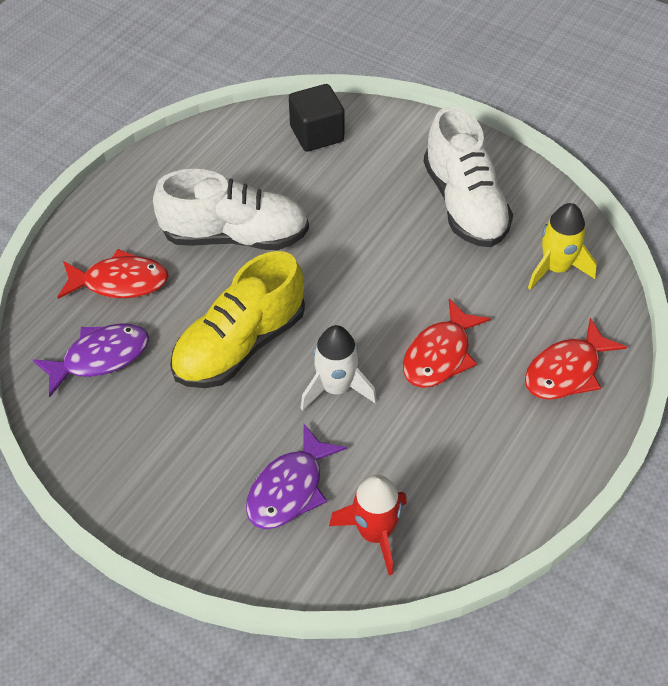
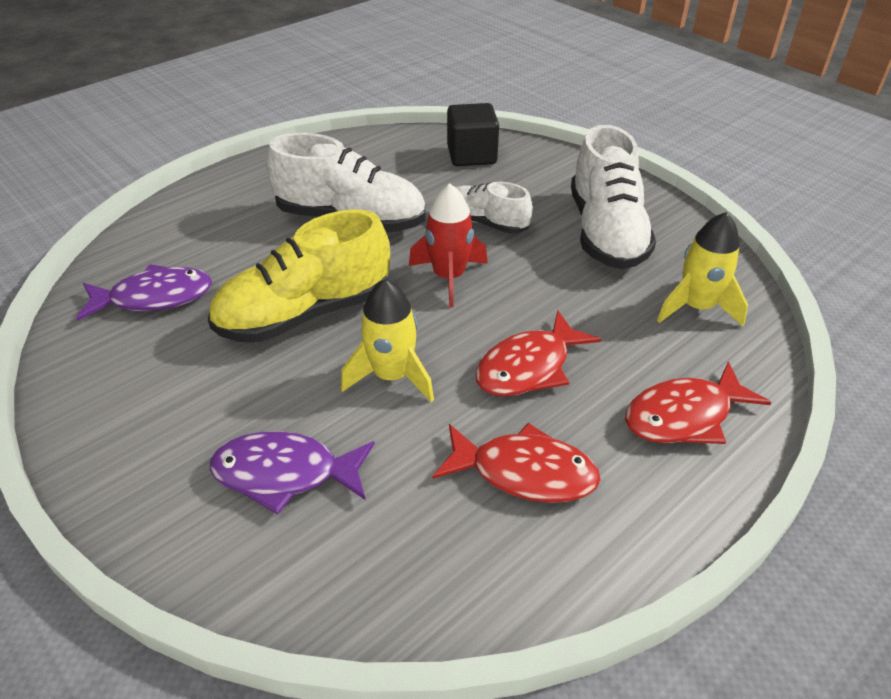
camera: 15 degrees right, 10 degrees down
(120, 282) = (215, 237): red fish -> red fish (524, 472)
(289, 488) = (285, 473): purple fish -> purple fish turned 45 degrees clockwise
(336, 387) = (392, 376): white rocket -> yellow rocket
(357, 214) = (485, 223): none -> white shoe
(374, 533) = (366, 554): red rocket -> red rocket (449, 277)

